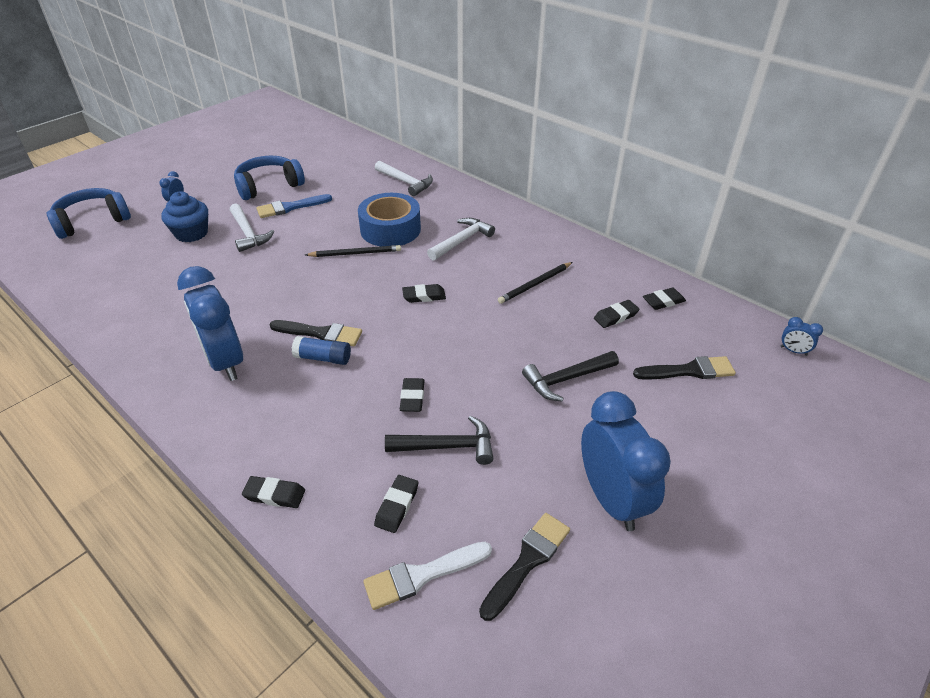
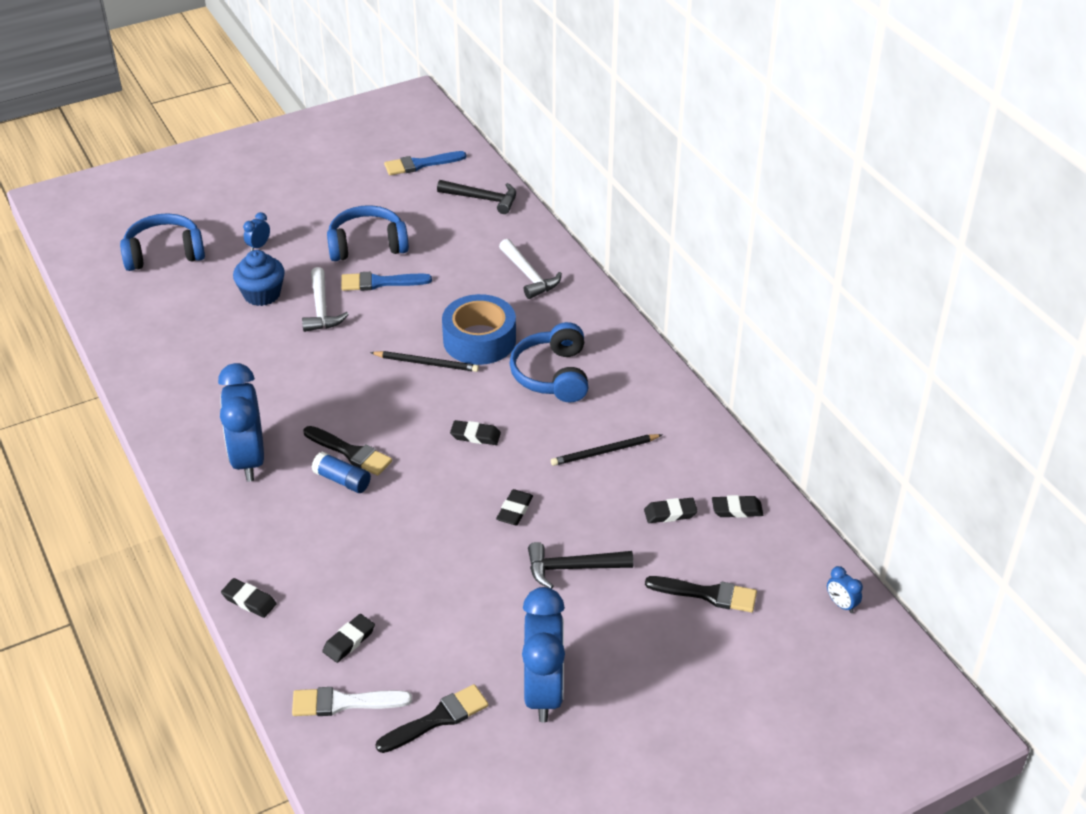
camera: 20 degrees right, 0 degrees up
(288, 132) = (420, 164): none -> blue brush
(412, 397) = (410, 545): black eraser -> black eraser (514, 510)
(447, 446) = (419, 601): black hammer -> black hammer (482, 199)
(461, 241) = (552, 375): white hammer -> blue headphones

